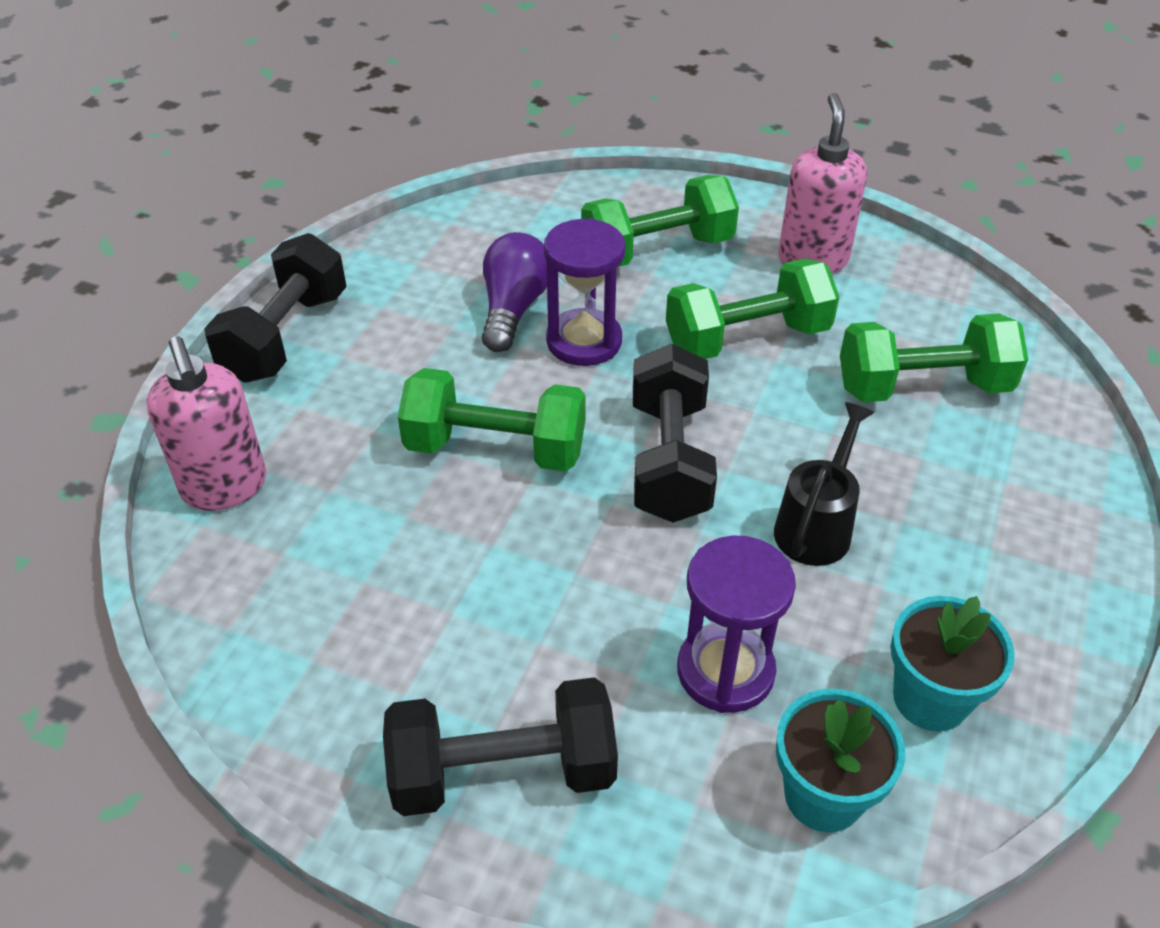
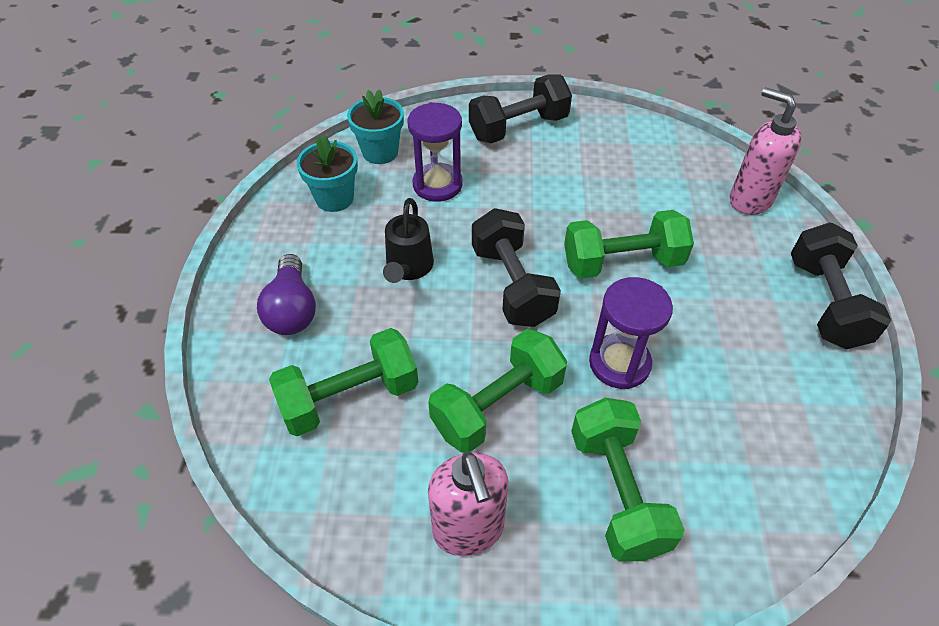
camera: 160 degrees right, 5 degrees up
(513, 309) = (692, 379): purple light bulb -> purple light bulb (292, 309)
(657, 250) = (617, 492): green dumbbell -> green dumbbell turned 60 degrees counterclockwise

